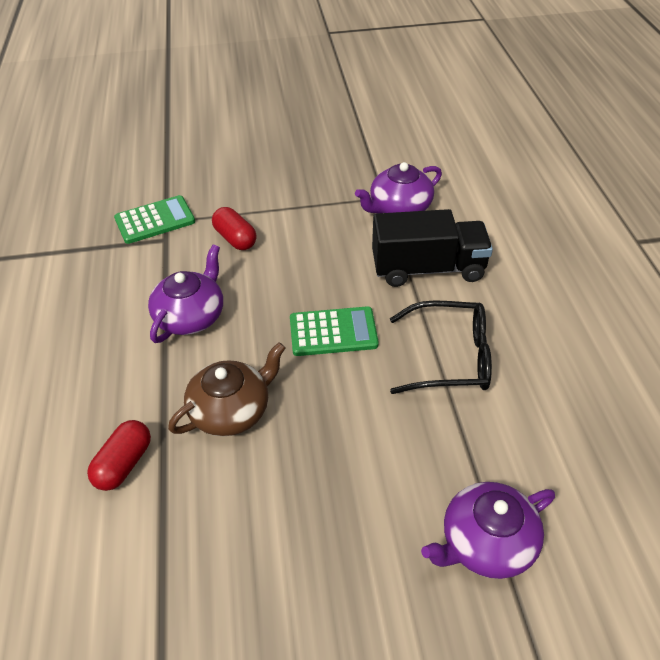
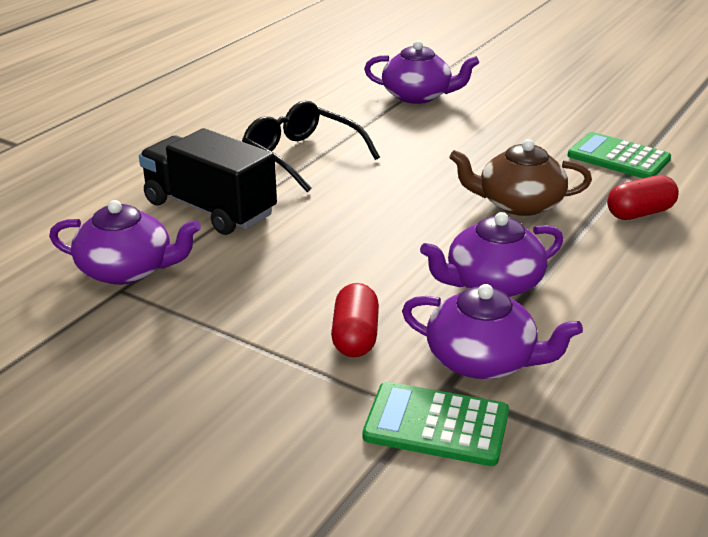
camera: 140 degrees left, 15 degrees down
(157, 262) = (482, 360): none -> purple teapot
(333, 332) = (368, 209): green calculator -> green calculator (618, 157)

